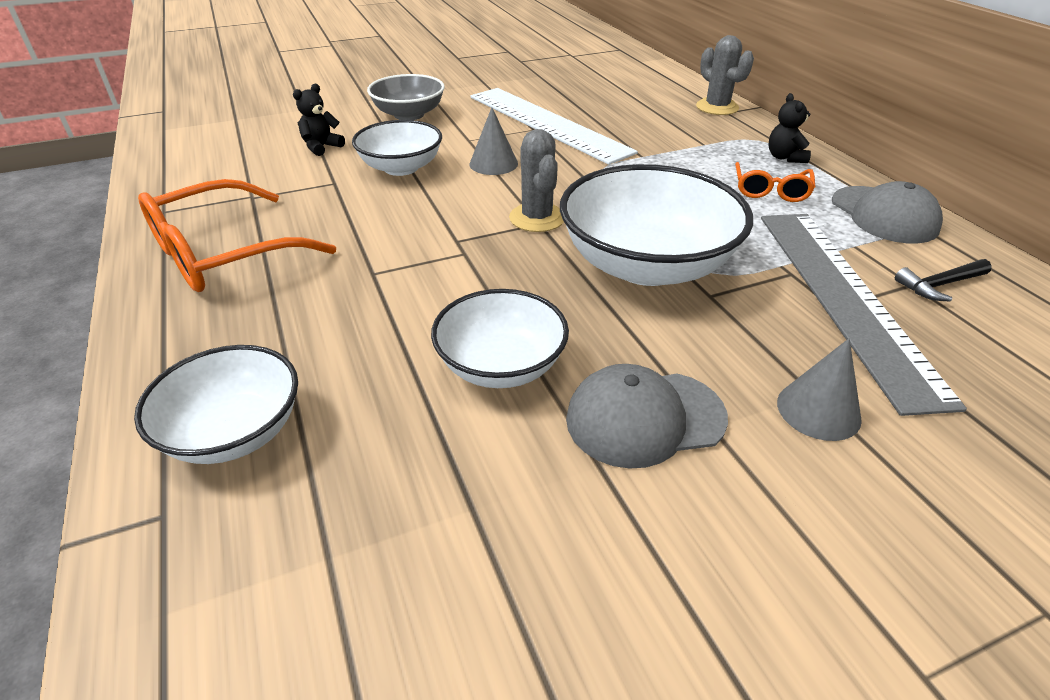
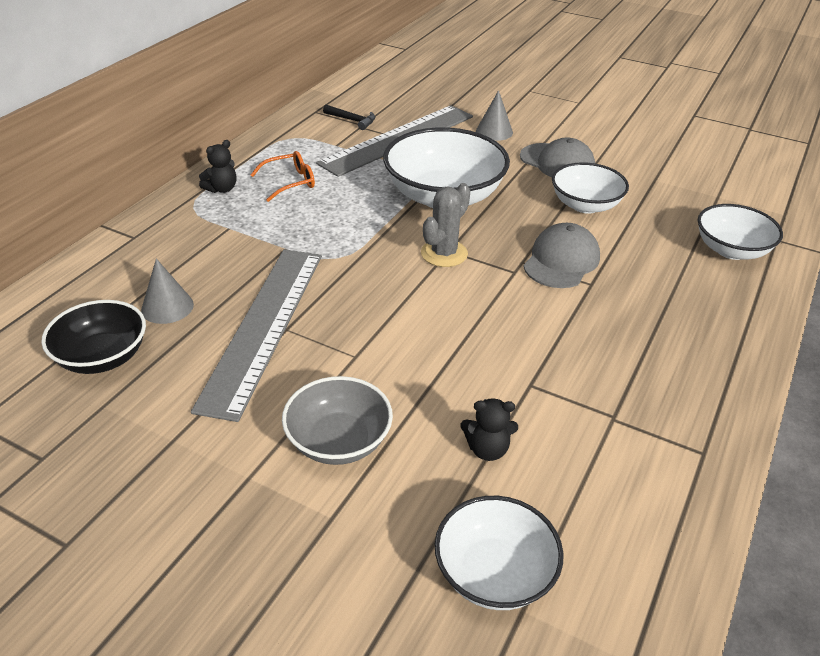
camera: 130 degrees left, 0 degrees up
(223, 254) = (677, 363): orange glasses -> none
(401, 167) = (457, 362): white bowl -> white bowl (494, 573)
(493, 164) = (387, 314): grey cone -> grey cone (167, 307)
(547, 123) = (264, 326): white ruler -> grey ruler
(584, 81) = (102, 357): none -> black bowl
(717, 107) = (124, 245): grey cactus -> none
(884, 215) = (283, 143): grey cap -> grey cap (561, 261)

